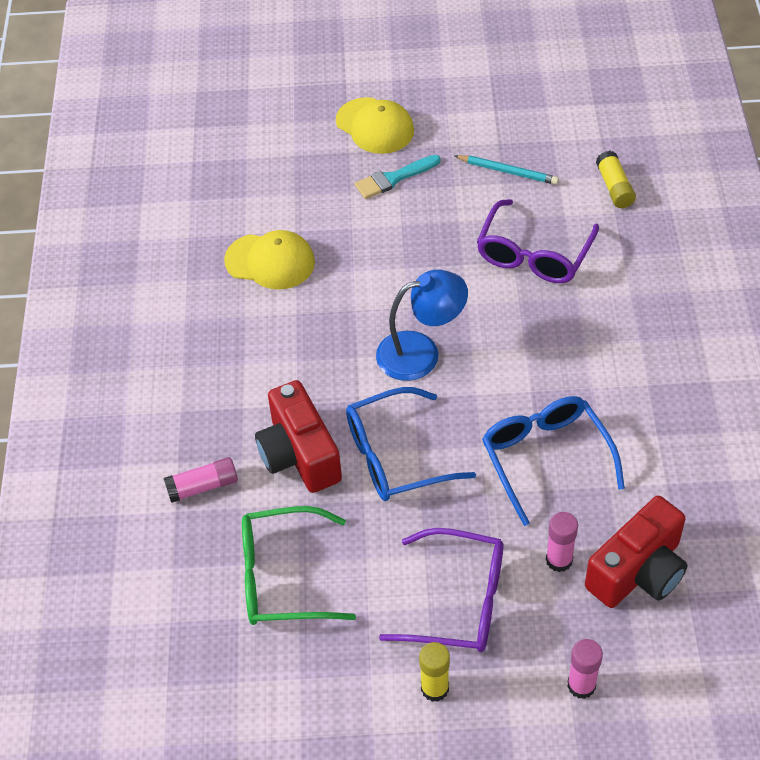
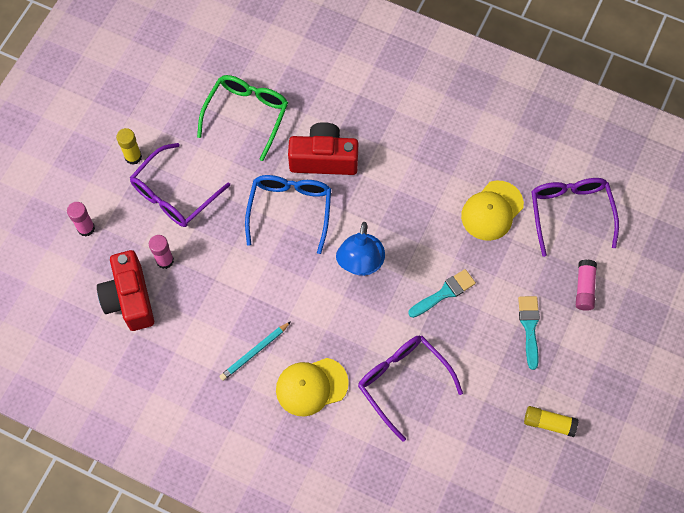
camera: 115 degrees right, 15 degrees up
(202, 486) = (332, 100): pink glue stick -> pink glue stick (584, 288)
(230, 195) = (570, 213): none -> purple glasses
(375, 126) = (593, 342): yellow cap -> yellow cap (311, 386)
(403, 262) = (444, 293): none -> turquoise brush
(508, 171) = (493, 411): turquoise pencil -> turquoise pencil (254, 352)
(546, 458) = (236, 293): blue glasses -> none
(614, 187) = (436, 478): yellow glue stick -> yellow glue stick (549, 423)

